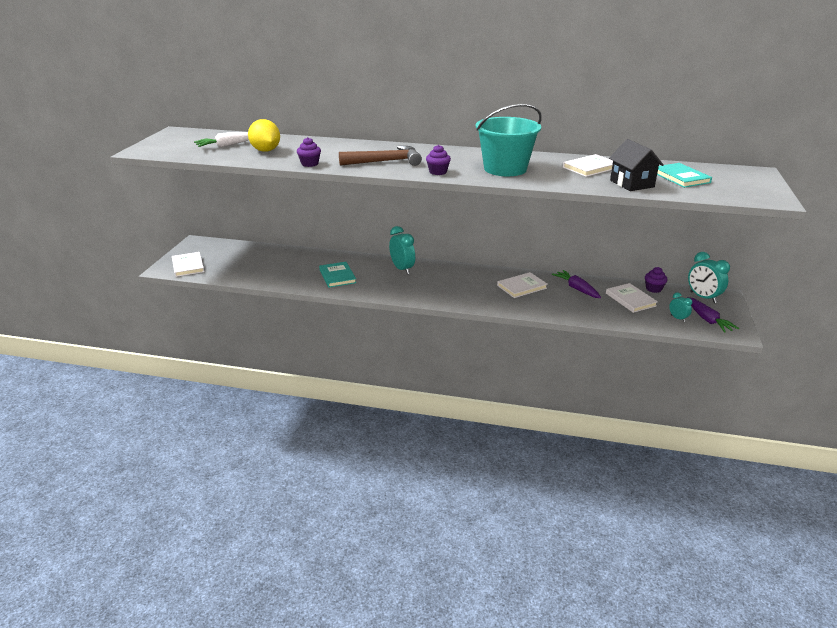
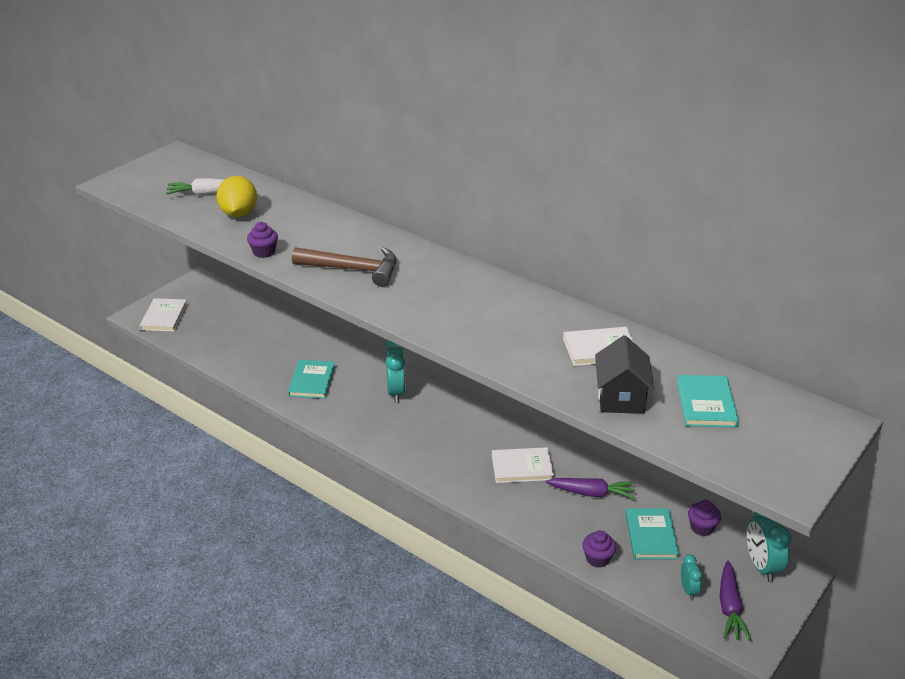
camera: 25 degrees right, 5 degrees up
(438, 172) = (395, 306): purple cupcake -> purple cupcake (597, 559)
(505, 169) = (484, 322): turquoise bucket -> none
(576, 289) = (592, 493): purple carrot -> purple carrot turned 105 degrees clockwise
(630, 299) = (651, 536): white book -> turquoise book

